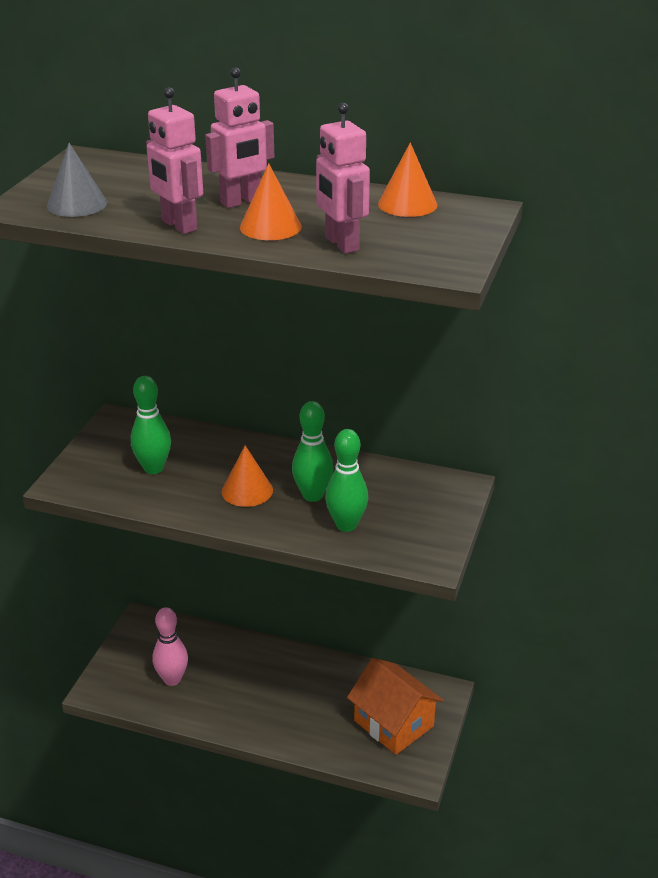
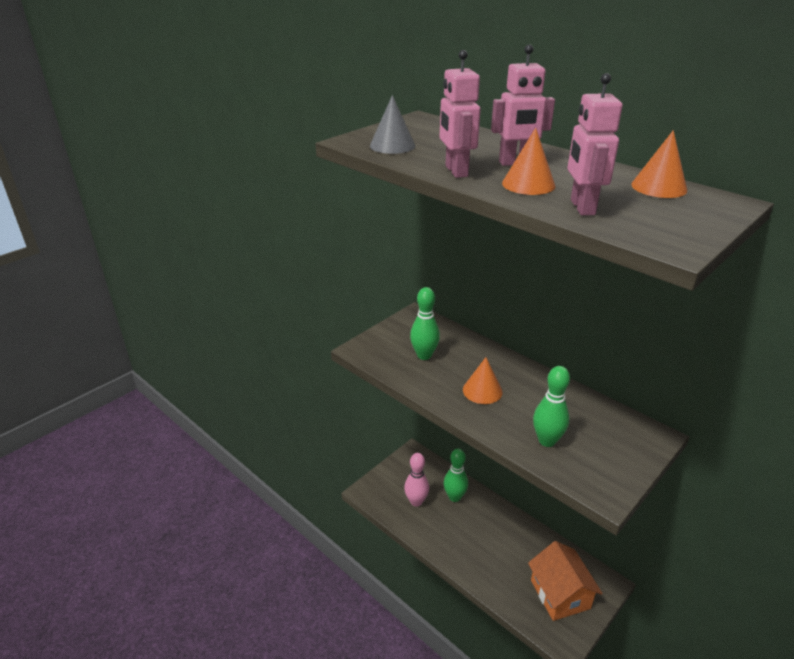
camera: 25 degrees right, 0 degrees up
(312, 495) = (530, 409): green bowling pin -> green bowling pin (454, 497)

